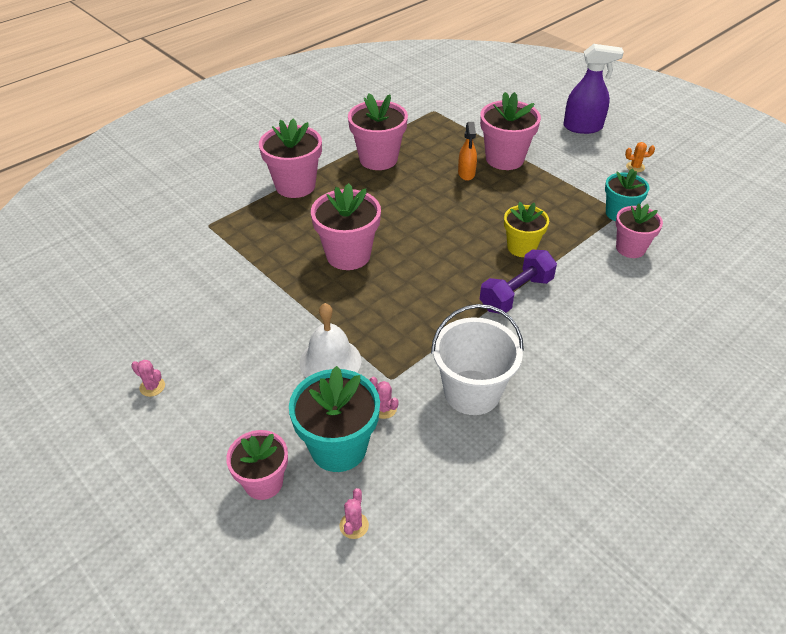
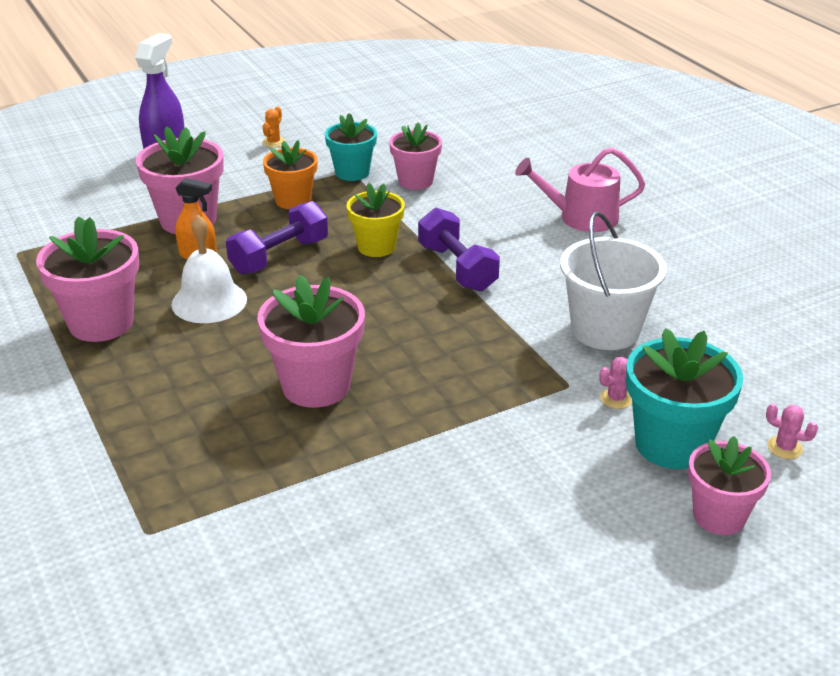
camera: 75 degrees left, 10 degrees down
(152, 387) = (524, 625): pink cactus -> none
(295, 186) = (106, 417): pink flower pot -> none
(330, 361) = (524, 432): white bell -> white bell (209, 301)
(483, 206) = (279, 256): none -> purple dumbbell
(559, 195) = (293, 200): none -> orange flower pot
(640, 357) = (581, 217): none -> pink watering can

